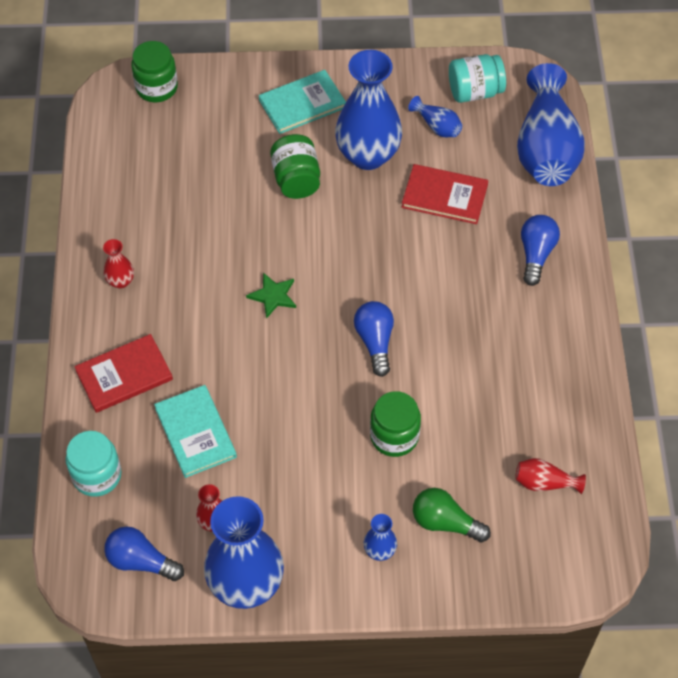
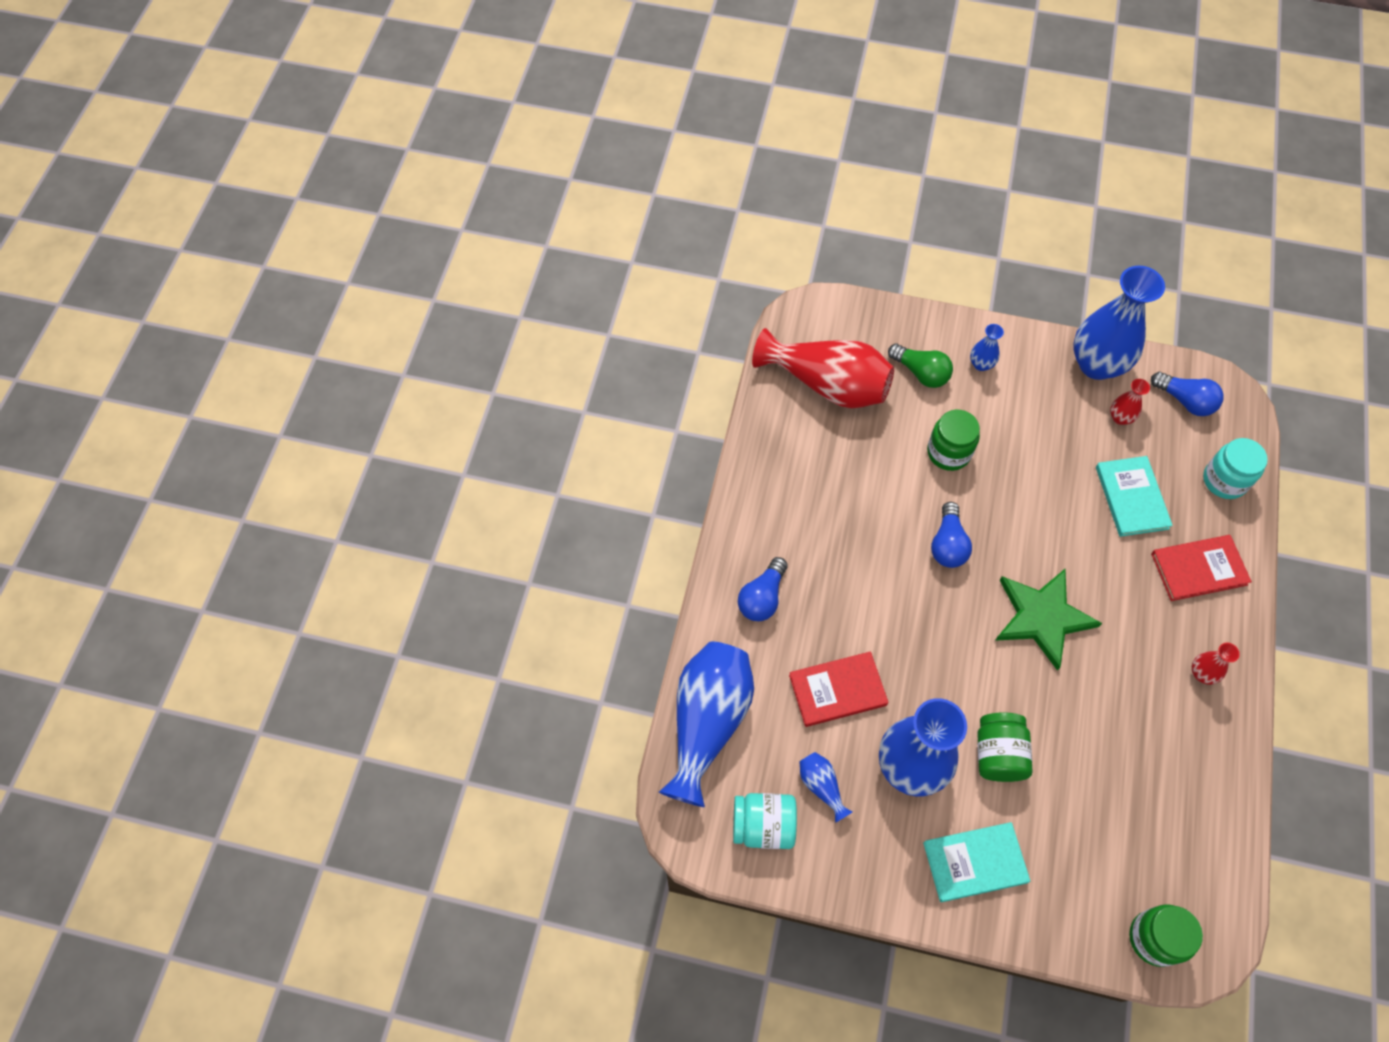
camera: 165 degrees left, 5 degrees up
(273, 296) = (1042, 617): green star -> green star, size x1.99
(444, 196) = (837, 690): red book -> red book turned 45 degrees counterclockwise
(544, 483) = (827, 384): red vase -> red vase, size x2.30

